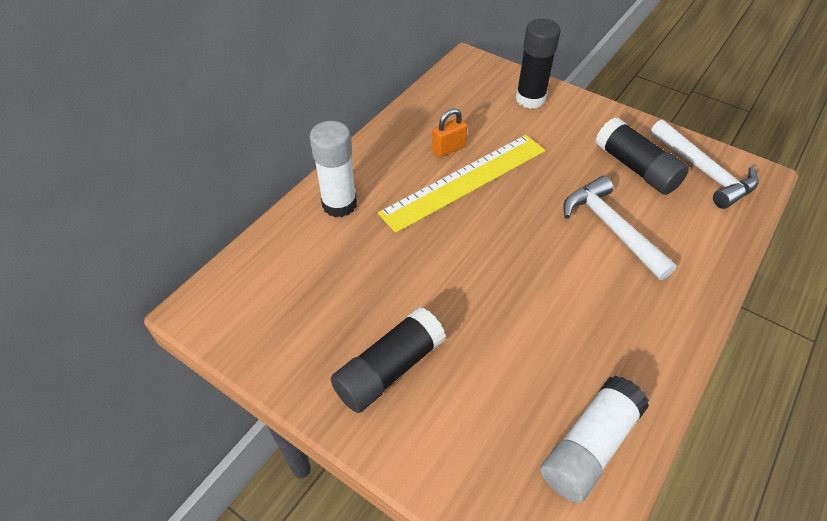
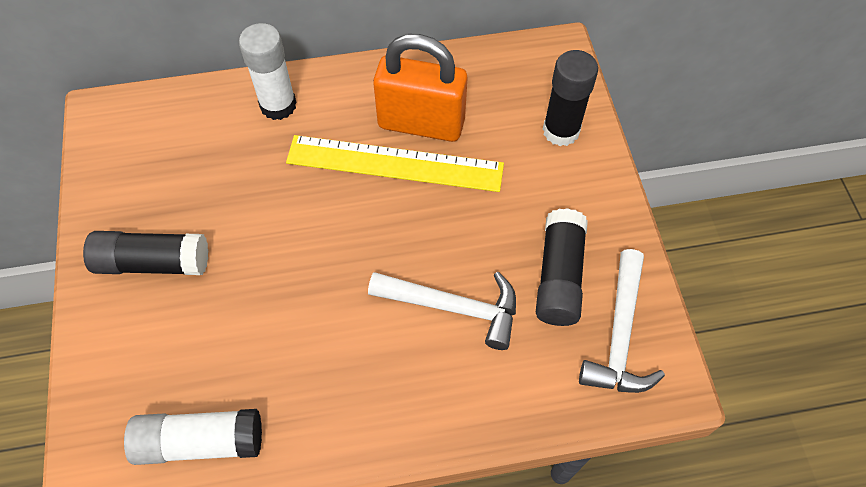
camera: 45 degrees right, 10 degrees up
(448, 149) = (421, 123): orange padlock -> orange padlock, size x2.20
(611, 228) = (454, 307): white hammer -> white hammer turned 90 degrees clockwise

